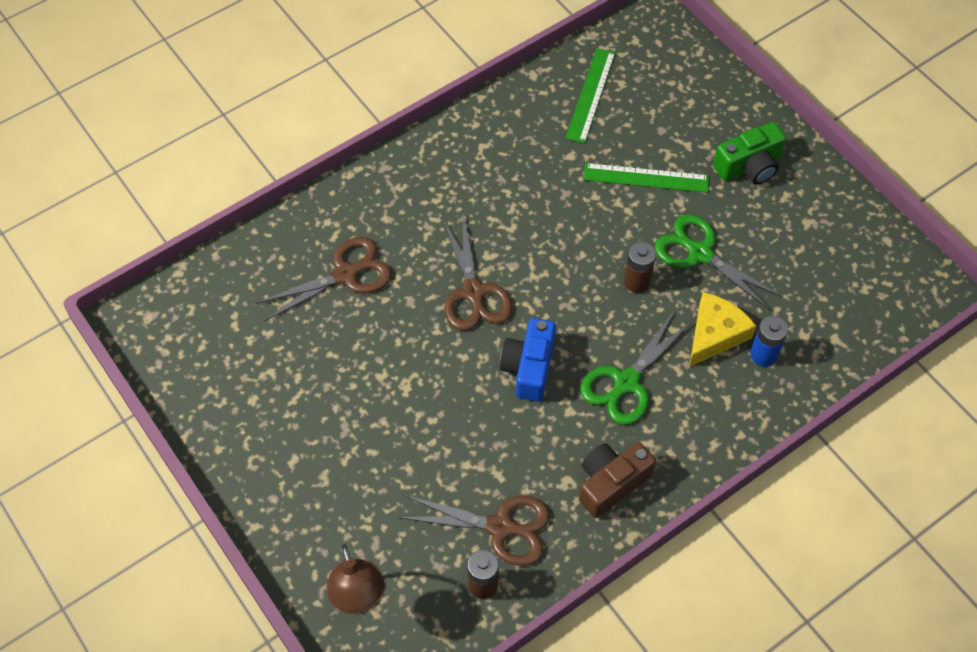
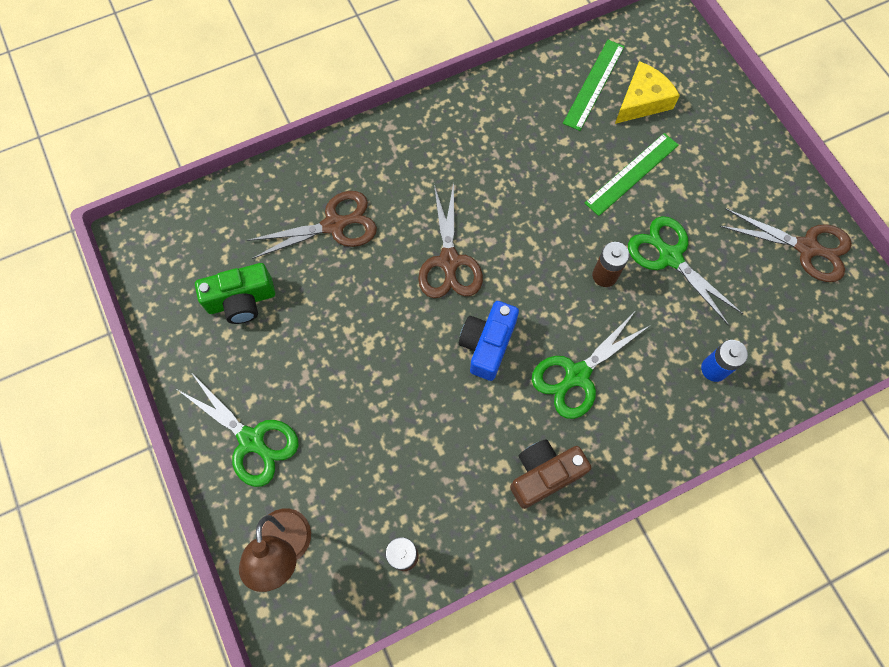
camera: 10 degrees right, 10 degrees up
(301, 499) = (251, 440): none -> green scissors
(500, 527) = (431, 500): brown scissors -> brown scissors (806, 248)
(646, 178) = (632, 174): green ruler -> green ruler turned 60 degrees counterclockwise
(715, 334) = (670, 340): yellow cheese -> yellow cheese (642, 101)
(749, 166) = (732, 177): green camera -> green camera (241, 301)

